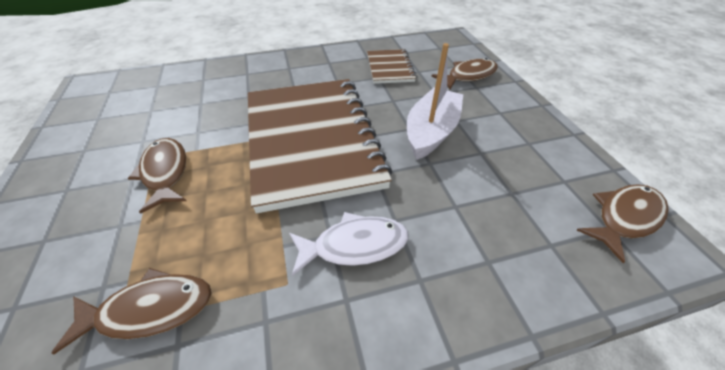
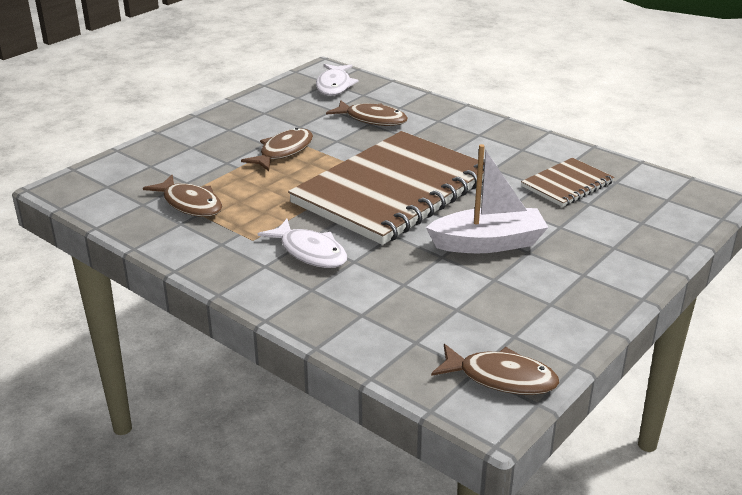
camera: 55 degrees right, 15 degrees down
(119, 91) = (334, 86): none -> white fish
(468, 76) = (630, 236): brown fish -> brown fish (372, 119)

